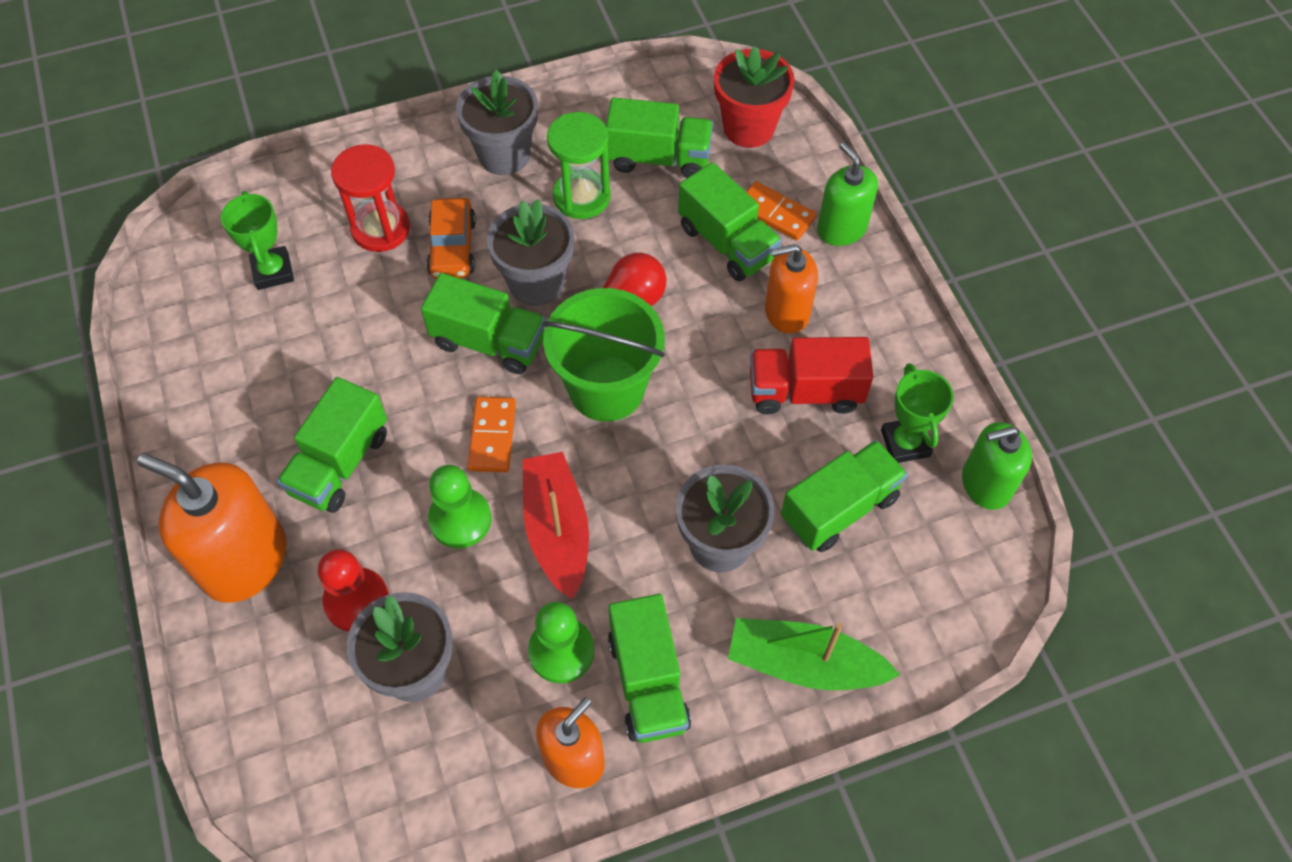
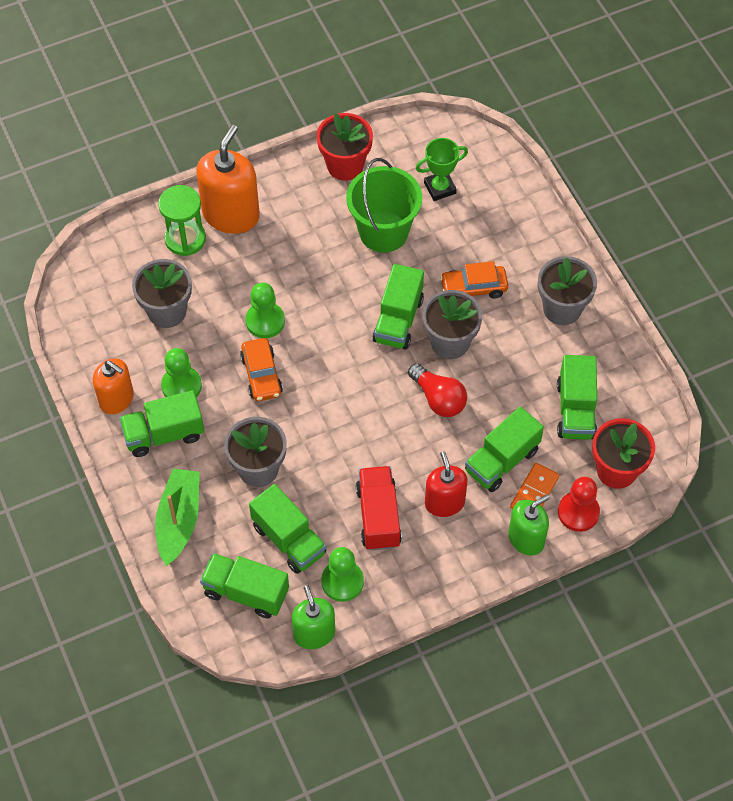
camera: 85 degrees right, 0 degrees up
(195, 389) = (345, 165): none -> red flower pot
(340, 463) = (299, 251): green truck -> green truck (246, 592)
(357, 601) = (208, 275): red pawn -> red pawn (578, 512)
(380, 229) = (484, 243): red hourglass -> none
(492, 436) = (326, 331): orange domino -> none
(557, 530) = (261, 375): red boat -> orange car
(581, 197) = (530, 362): green hourglass -> green hourglass (185, 239)
(606, 388) = (368, 393): green bucket -> green bucket (383, 232)
(786, 312) = (444, 502): orange soap dispenser -> red soap dispenser
(905, 443) = (342, 581): green trophy -> green pawn

